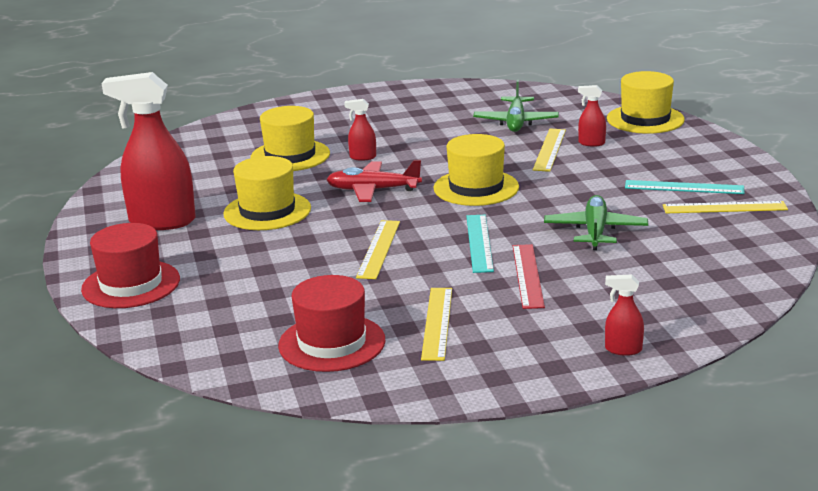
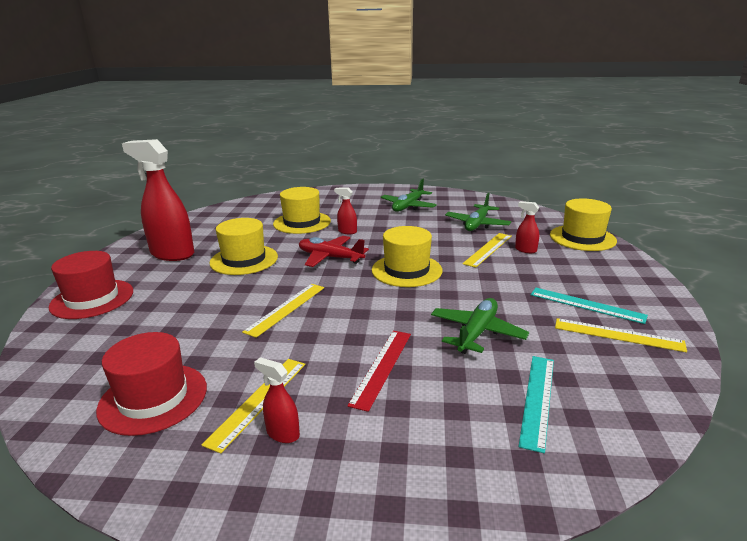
camera: 20 degrees right, 0 degrees up
(411, 113) = (408, 206): none -> green plane
(479, 243) = (368, 321): turquoise ruler -> turquoise ruler (537, 399)
(623, 349) = (408, 501): red spray bottle -> red spray bottle (282, 433)

